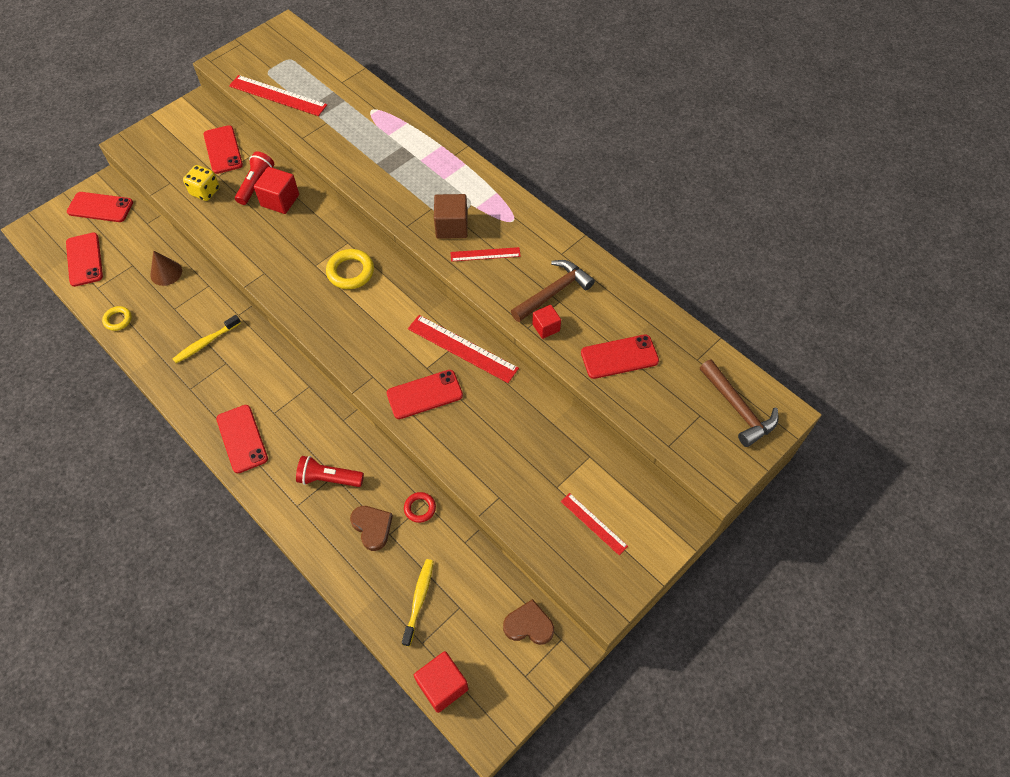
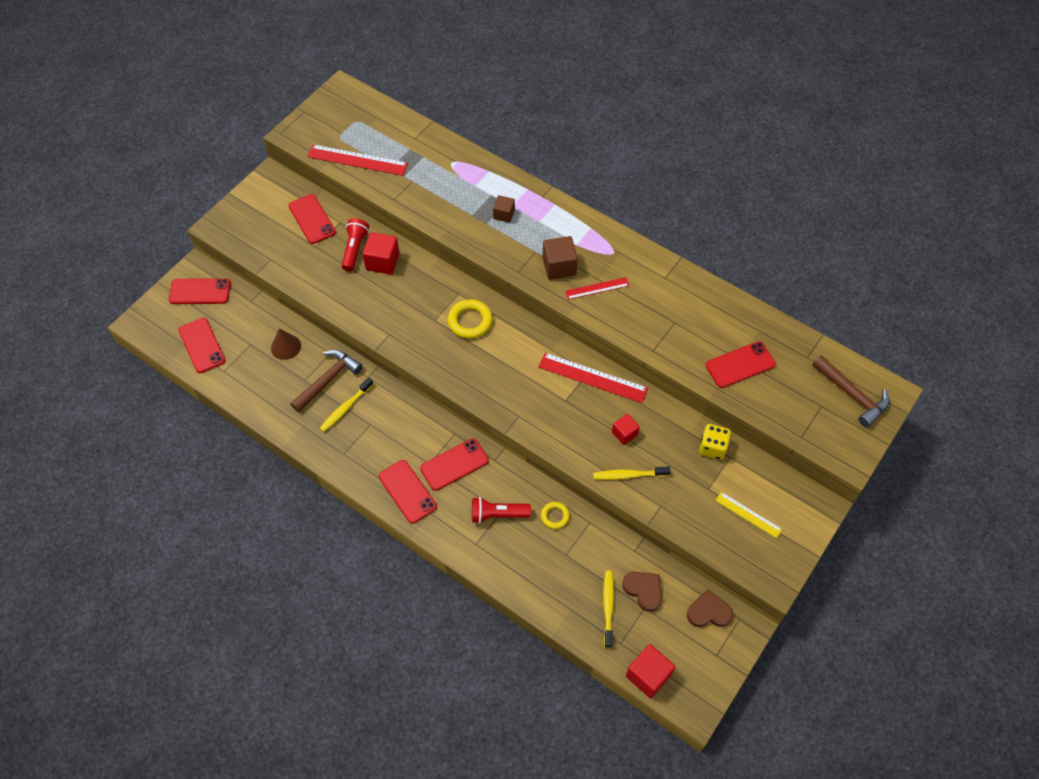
camera: 10 degrees left, 0 degrees up
(118, 320) = (254, 399): yellow ring -> yellow ring (555, 516)
(205, 191) = (308, 263): yellow dice -> yellow dice (712, 447)
(372, 527) = (549, 551): brown heart -> brown heart (643, 590)
(409, 167) = (504, 214): none -> brown cube
(420, 508) = (587, 527): red ring -> none
(424, 394) = (570, 425): red phone -> red phone (454, 464)
(472, 458) = (628, 475): none -> yellow toothbrush
(546, 327) = (669, 348): red cube -> red cube (624, 433)
(553, 292) = (667, 315): brown hammer -> brown hammer (328, 380)
(593, 523) = (748, 515): red ruler -> yellow ruler

